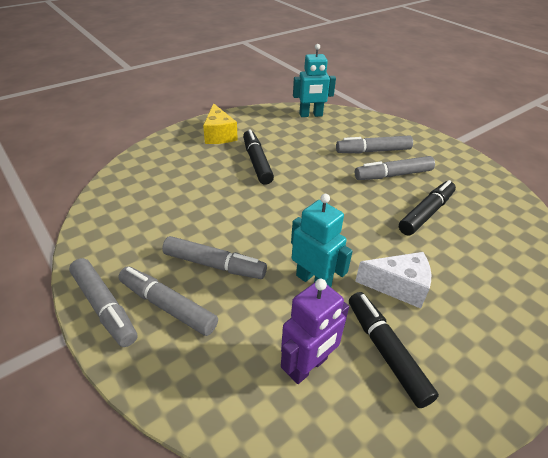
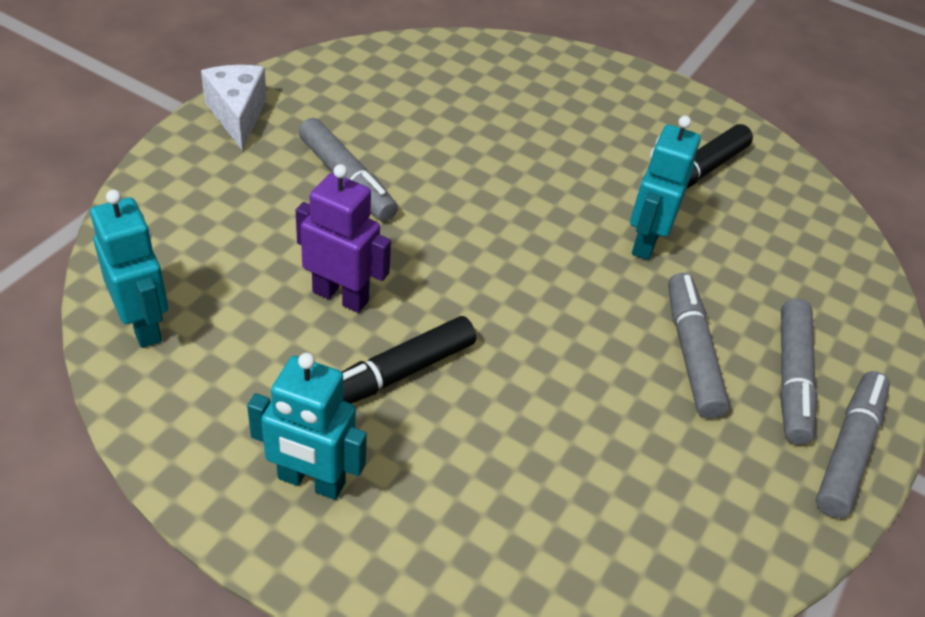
camera: 115 degrees left, 5 degrees up
(219, 135) = (311, 481): yellow cheese -> turquoise robot
(308, 366) = (763, 228): purple robot -> purple robot (341, 296)
(373, 151) = (274, 209): grey marker -> none
(398, 286) = (600, 166): white cheese -> white cheese (237, 115)
(426, 213) = (435, 143): black marker -> none

